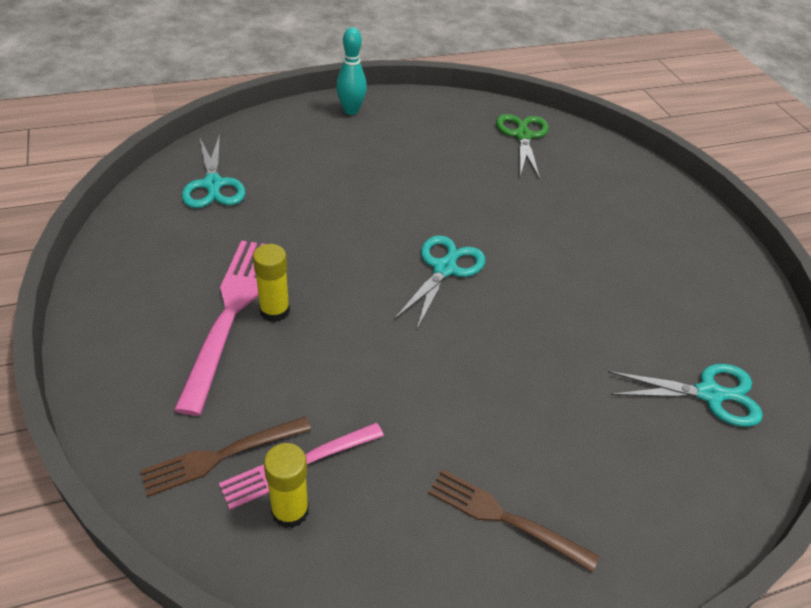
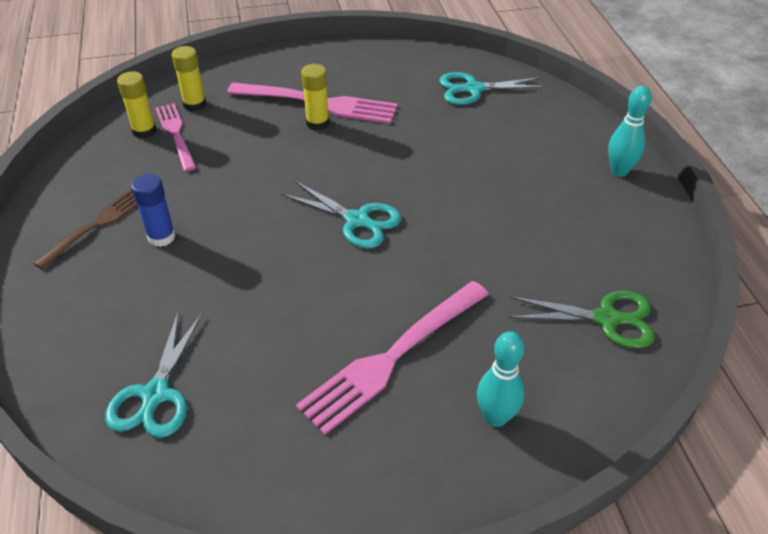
camera: 100 degrees right, 0 degrees up
(222, 456) = (194, 104): brown fork -> yellow glue stick
(507, 436) = (161, 237): none -> blue glue stick
(601, 242) = (393, 357): none -> pink fork
(632, 192) = (495, 417): none -> turquoise bowling pin

